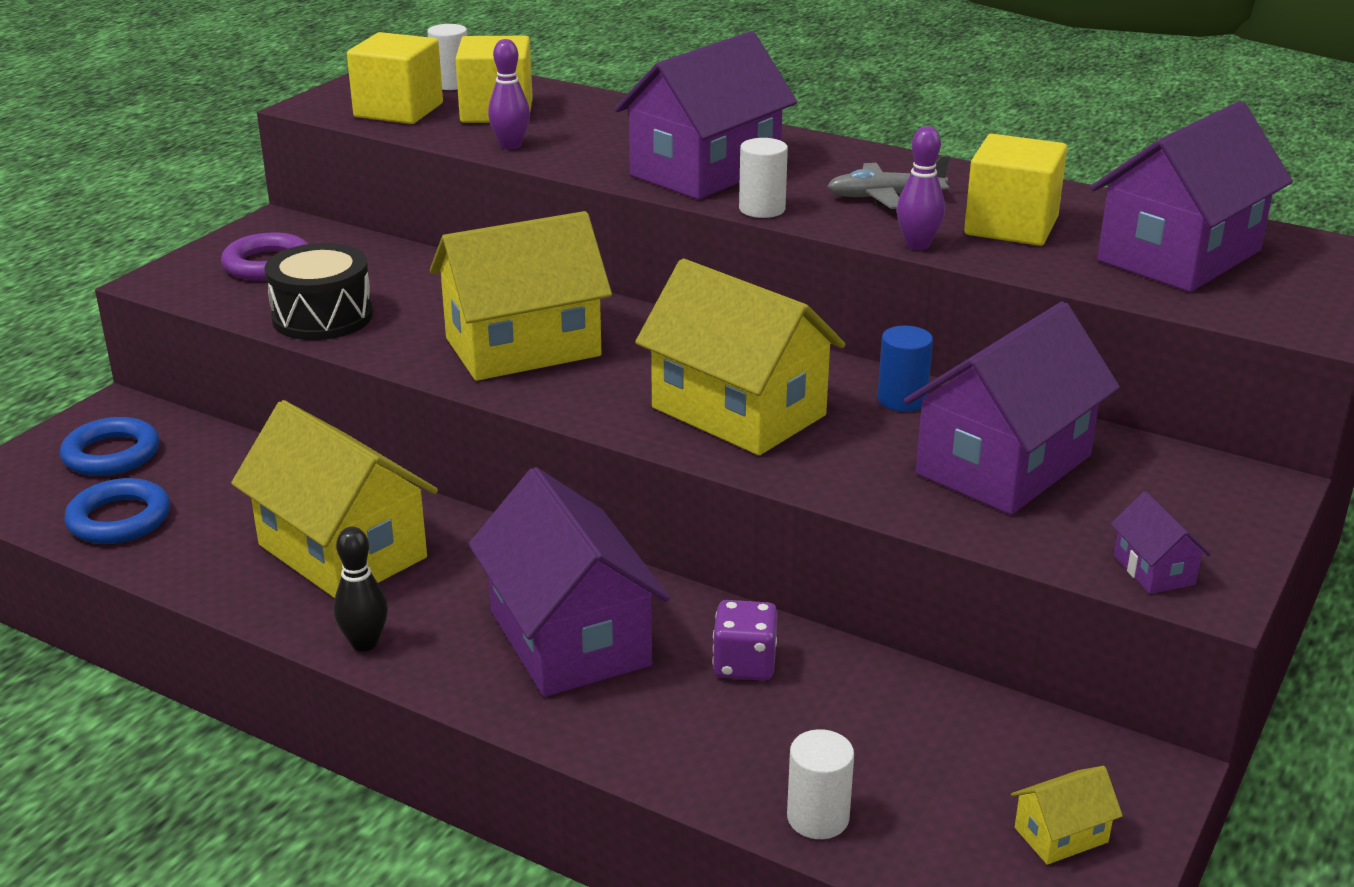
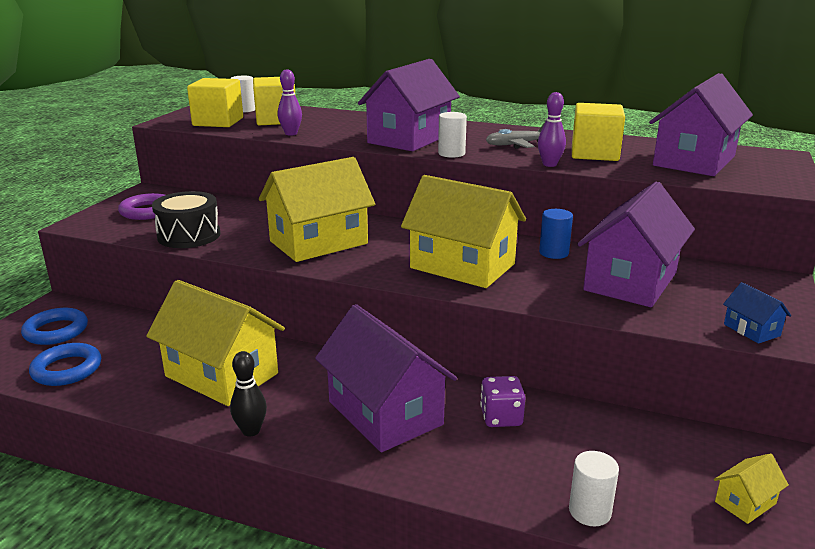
camera: 10 degrees left, 5 degrees down
(1154, 570) = (751, 330): purple house -> blue house

